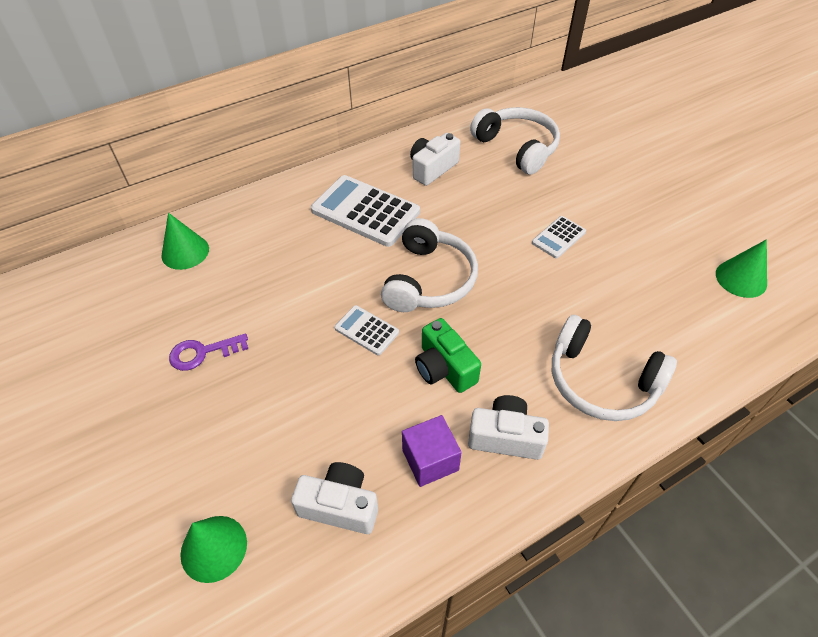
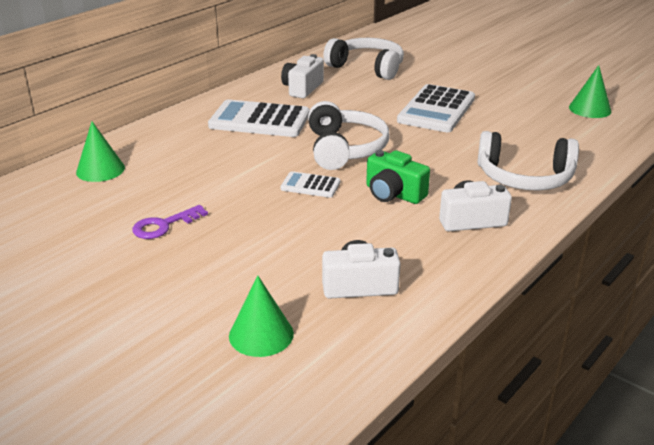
camera: 20 degrees left, 20 degrees down
(430, 460) = (418, 245): purple cube -> none
(558, 237) = (436, 110): white calculator -> white calculator, size x1.96

